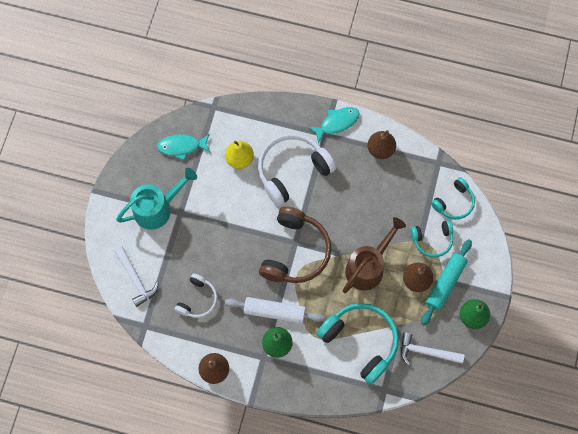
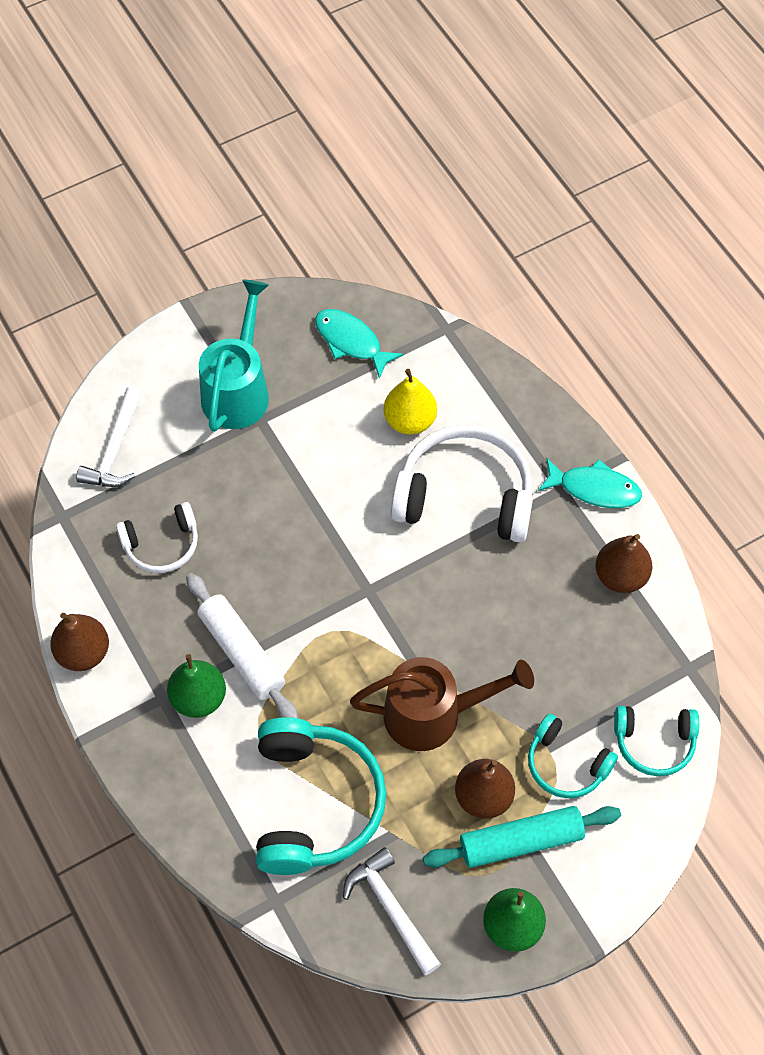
camera: 45 degrees right, 10 degrees down
(158, 208) = (238, 389): turquoise watering can -> turquoise watering can turned 90 degrees counterclockwise
(295, 251) = (354, 602): brown headphones -> none

